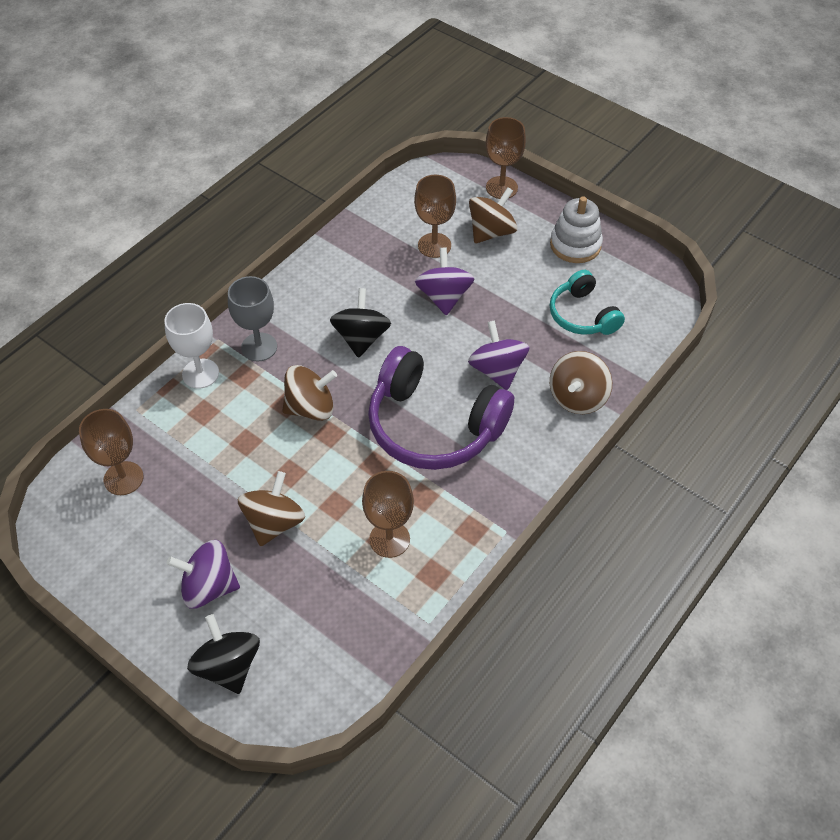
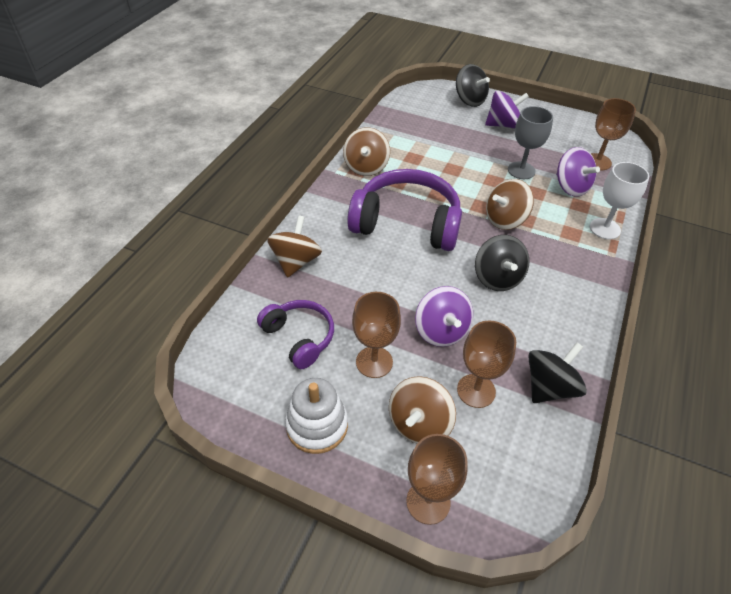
camera: 165 degrees right, 5 degrees down
(259, 347) = (576, 255): grey goblet -> grey goblet (521, 170)
(274, 522) = (486, 155): brown spinning top -> brown spinning top (366, 167)
(370, 237) = (549, 387): none -> black spinning top
(389, 539) = (409, 158): brown goblet -> brown goblet (374, 362)
(497, 370) = (369, 271): purple spinning top -> purple spinning top (571, 187)
(582, 315) = (299, 337): turquoise headphones -> purple headphones

